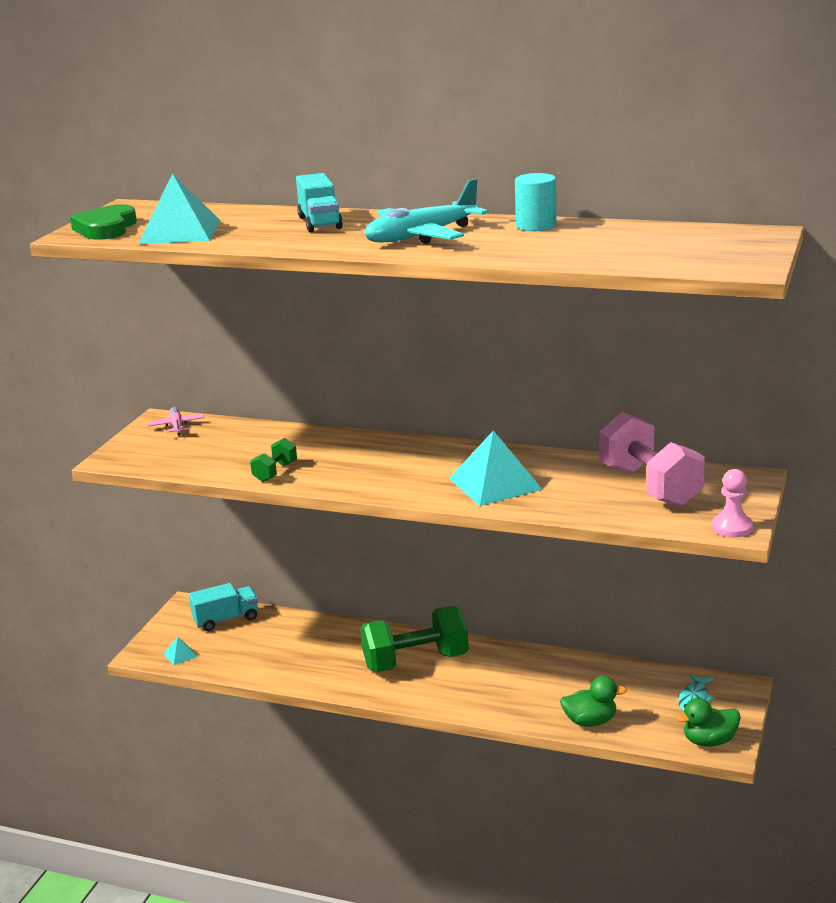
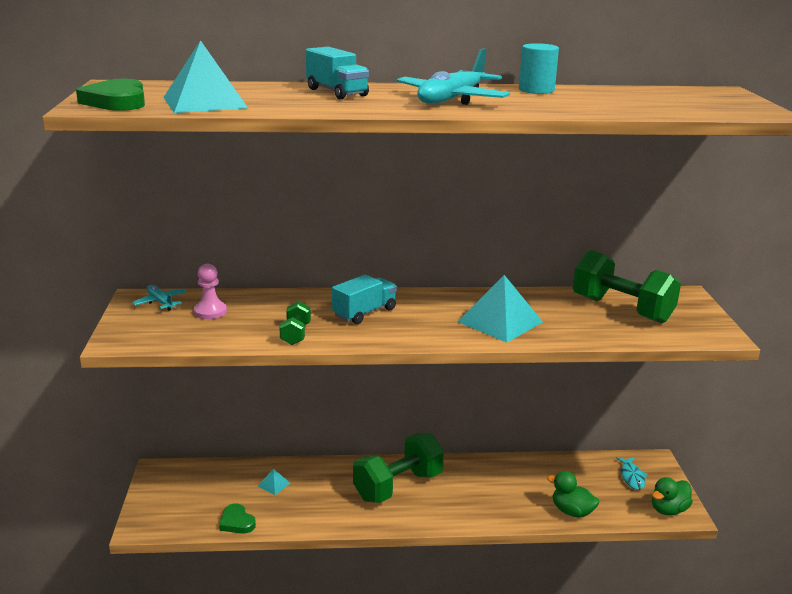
camera: 25 degrees left, 0 degrees up
(176, 426) = (160, 302): pink plane -> turquoise plane
(180, 655) = (179, 520): turquoise pyramid -> turquoise pyramid (274, 484)
(226, 619) = (203, 478): turquoise truck -> turquoise truck (364, 313)
(232, 666) = (237, 522): none -> green heart
(590, 721) = (572, 511): green duck -> green duck turned 120 degrees counterclockwise
(650, 486) = (621, 309): pink dumbbell -> green dumbbell
(732, 527) = (716, 335): pink pawn -> pink pawn (210, 311)

